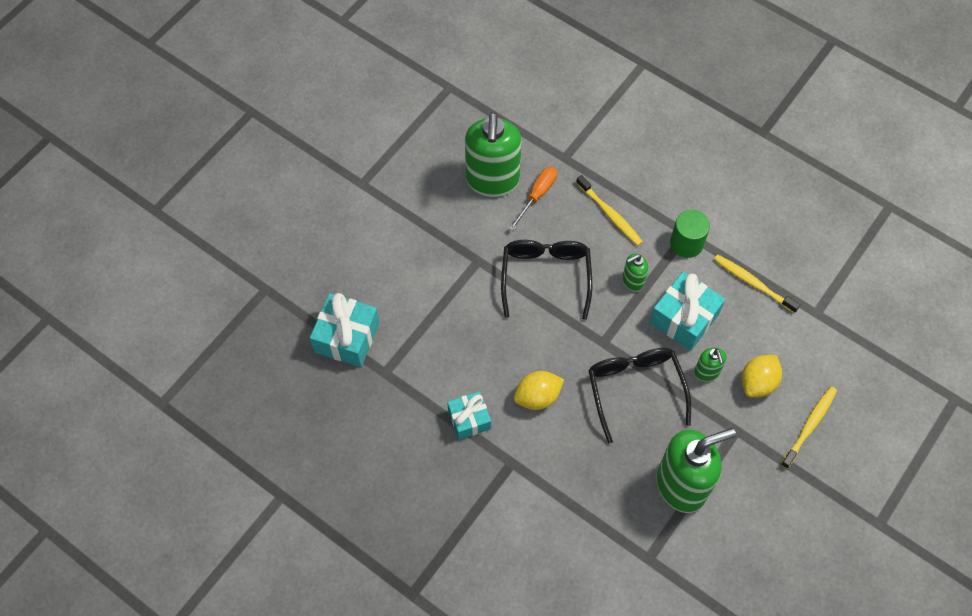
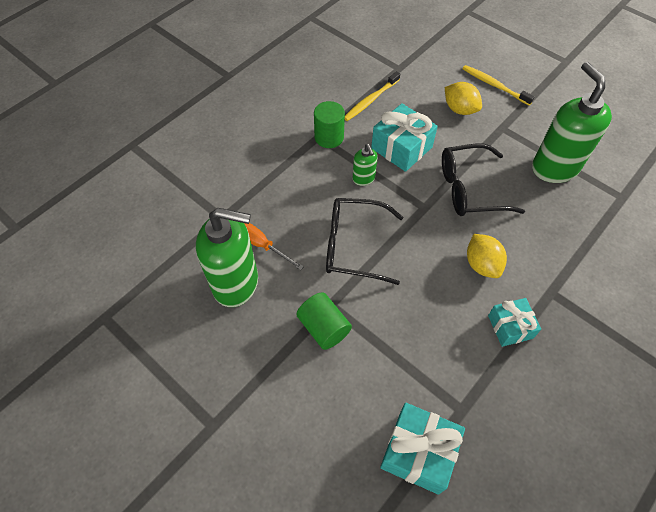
camera: 85 degrees left, 5 degrees down
(454, 257) = (324, 328): none -> green cylinder
(610, 215) = (292, 187): yellow toothbrush -> none
(706, 372) = (452, 139): green soap dispenser -> none

